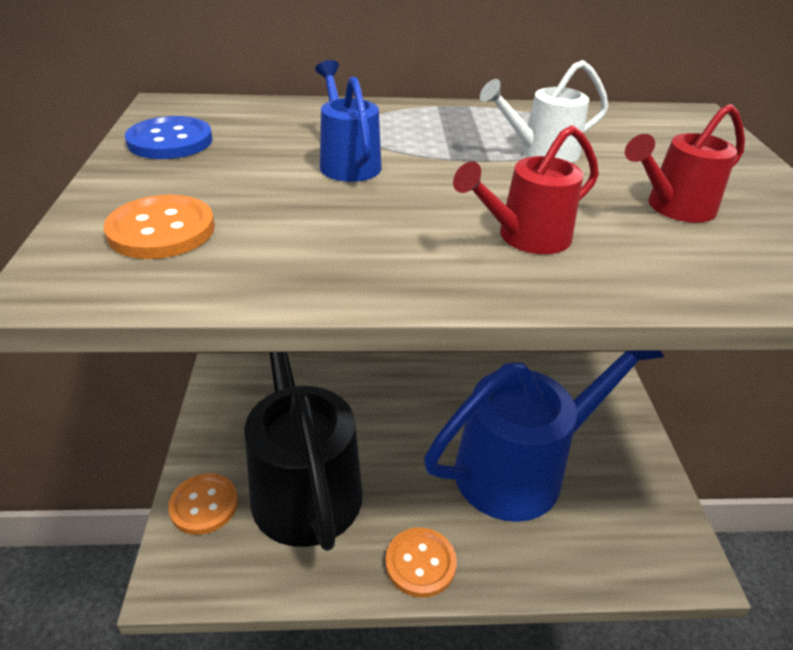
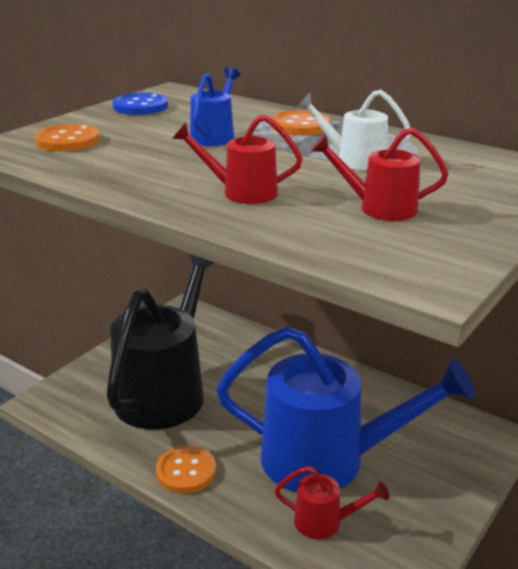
camera: 40 degrees right, 10 degrees down
(204, 505) = (97, 374): orange button -> orange button (300, 126)
(584, 533) = (325, 522): none -> red watering can

